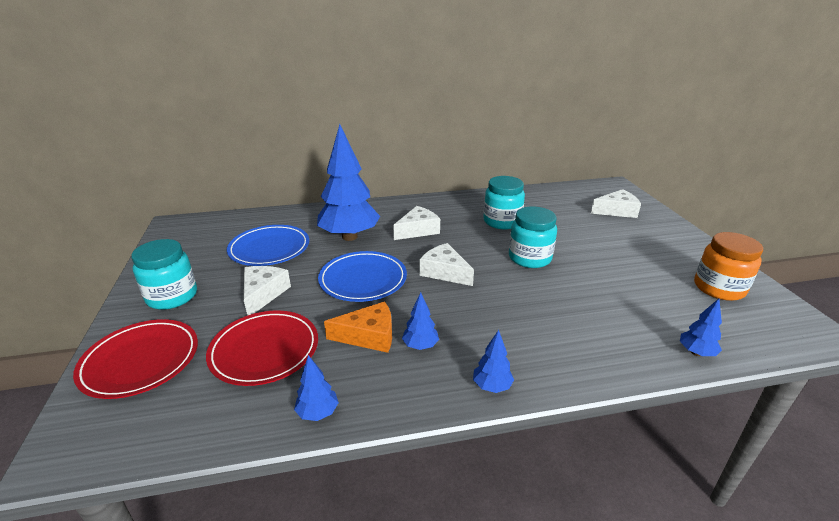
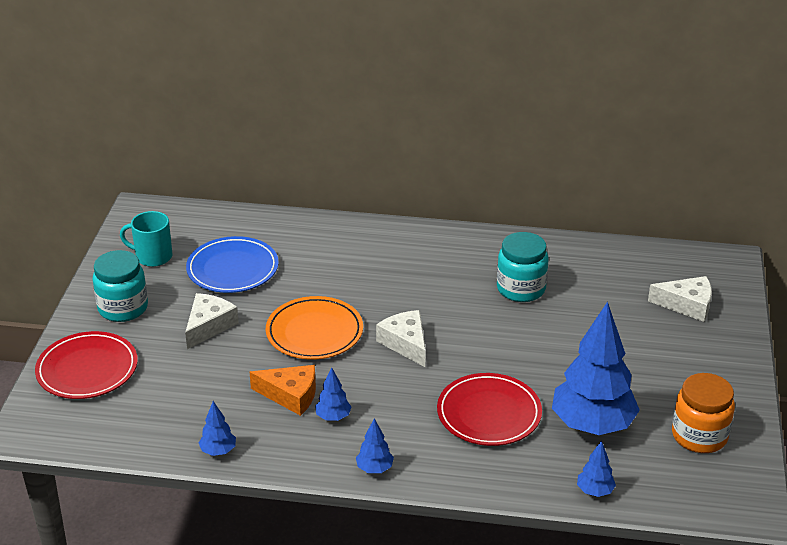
camera: 20 degrees right, 5 degrees up
(193, 252) = (153, 256): none -> turquoise mug
(264, 350) = (192, 386): red plate -> red plate (489, 413)
(350, 237) = (326, 271): blue tree -> blue tree (592, 425)
(363, 279) = (314, 332): blue plate -> orange plate
(418, 230) = (410, 279): white cheese -> none
(529, 258) = (514, 348): turquoise jar -> none

